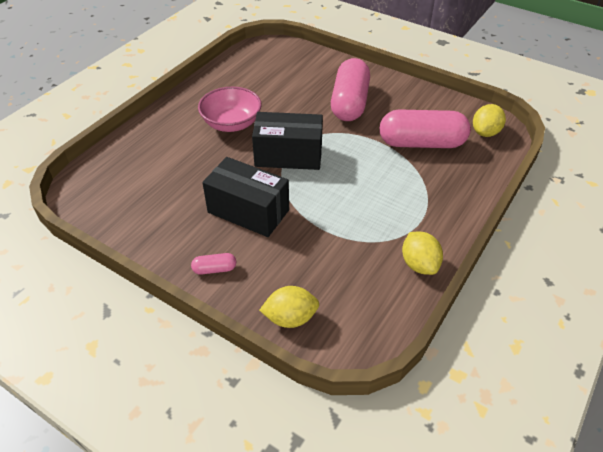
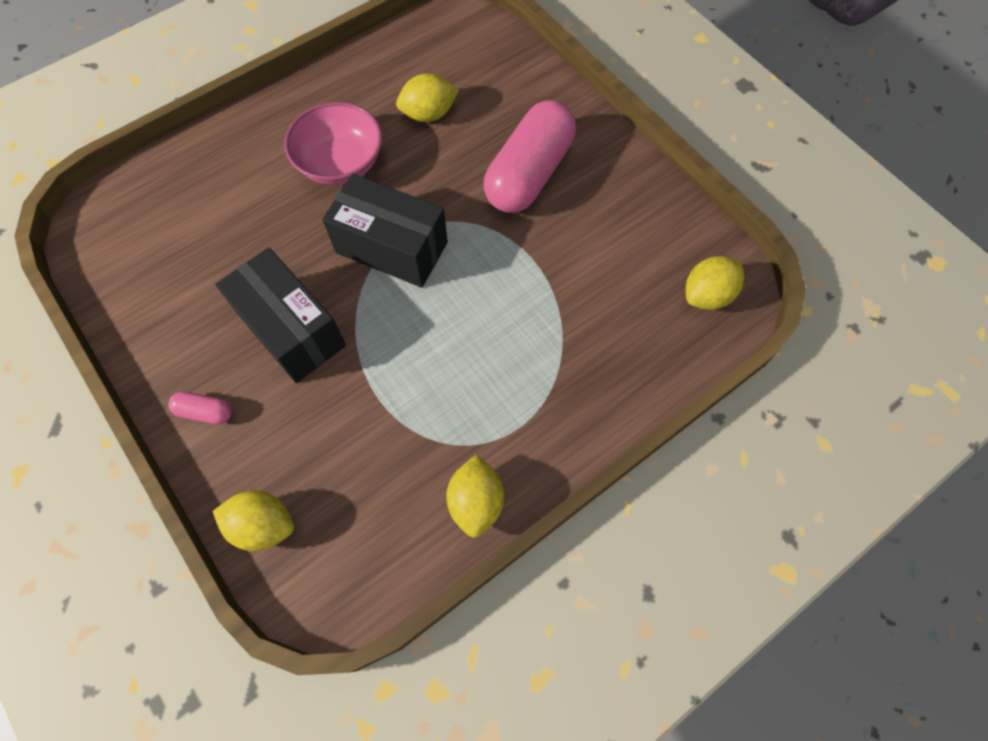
camera: 20 degrees right, 20 degrees up
(272, 89) = (428, 114): none -> yellow lemon
(421, 143) = (596, 285): pink capsule -> none

